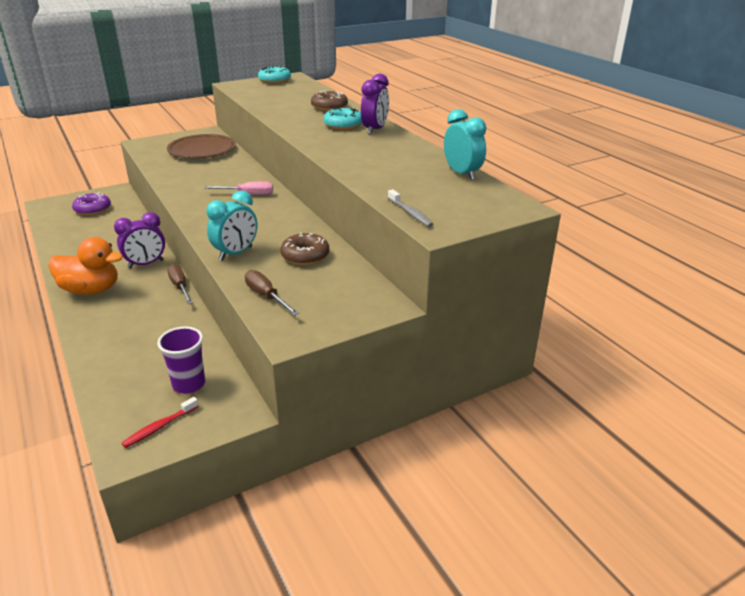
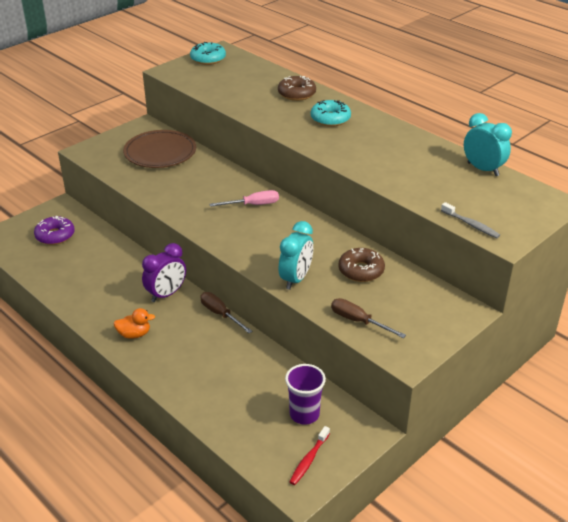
camera: 15 degrees left, 5 degrees up
(91, 290) = (134, 334): orange duck -> orange duck, size x0.52
(375, 130) = (365, 121): purple clock -> none

